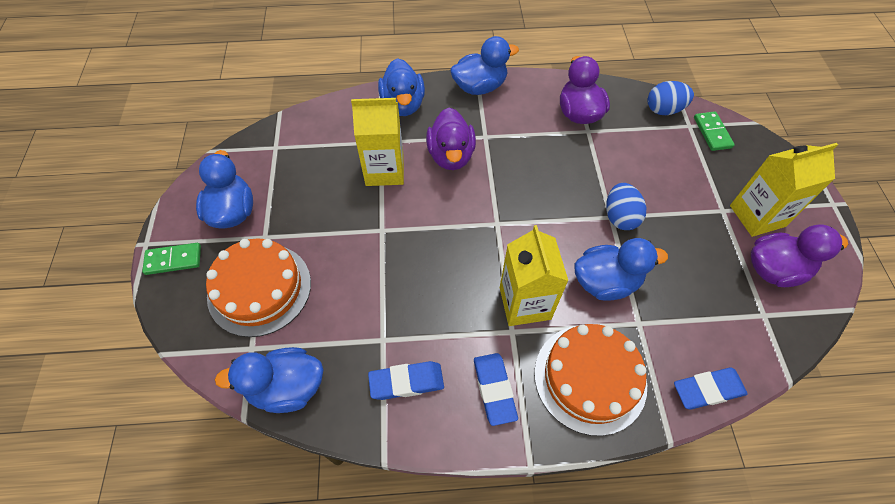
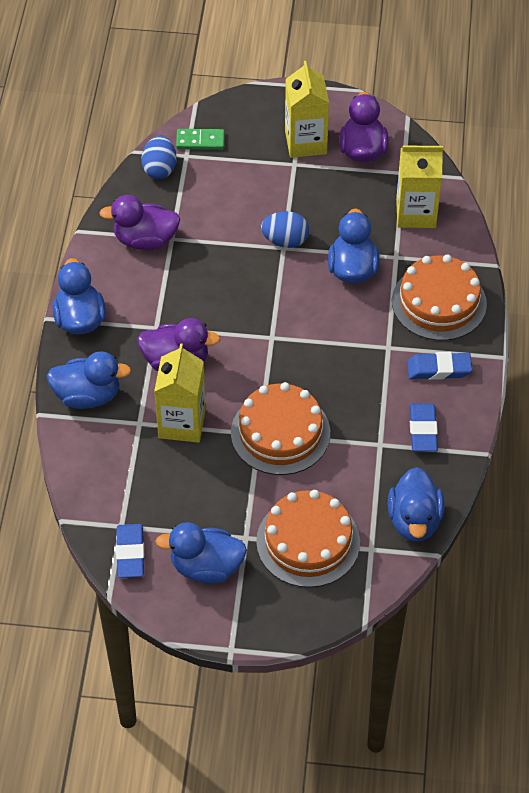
camera: 80 degrees left, 5 degrees down
(173, 260) = (258, 620): green domino -> none
(384, 247) = (280, 433): none -> orange cake
(525, 303) = (362, 332): yellow carton -> yellow carton (416, 213)
(707, 390) = (460, 230): blue eraser -> blue eraser (130, 553)

